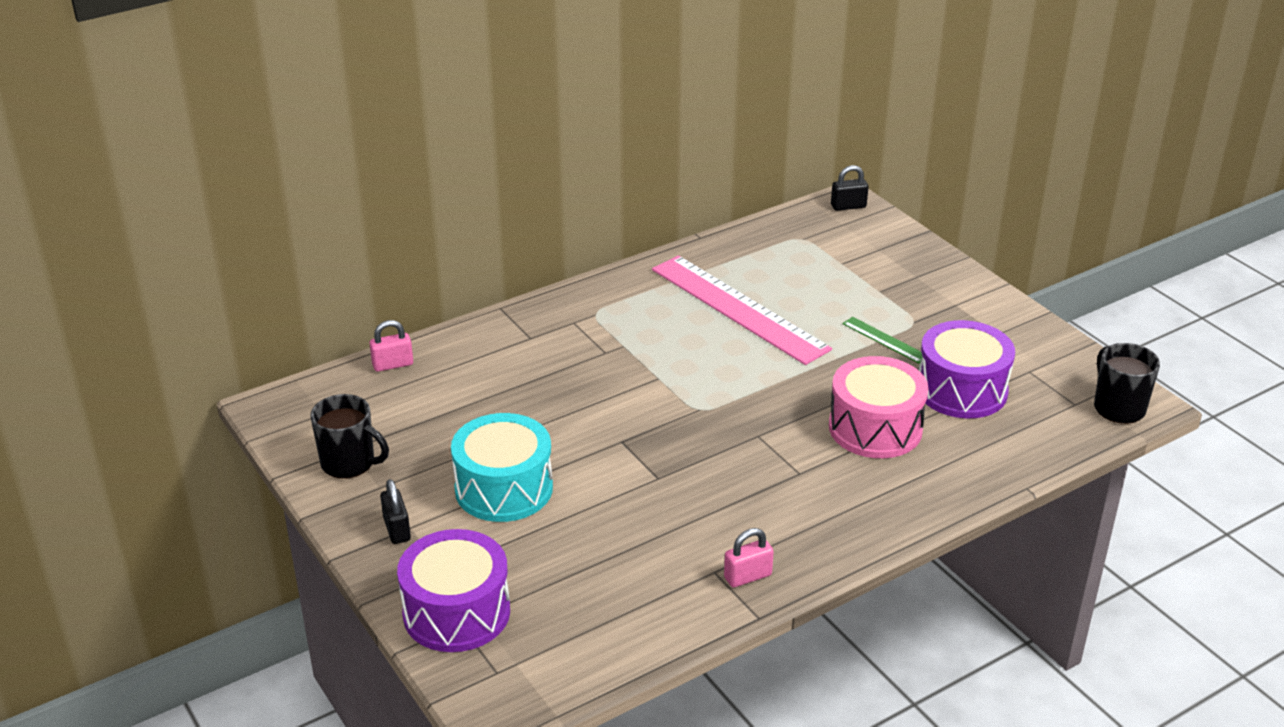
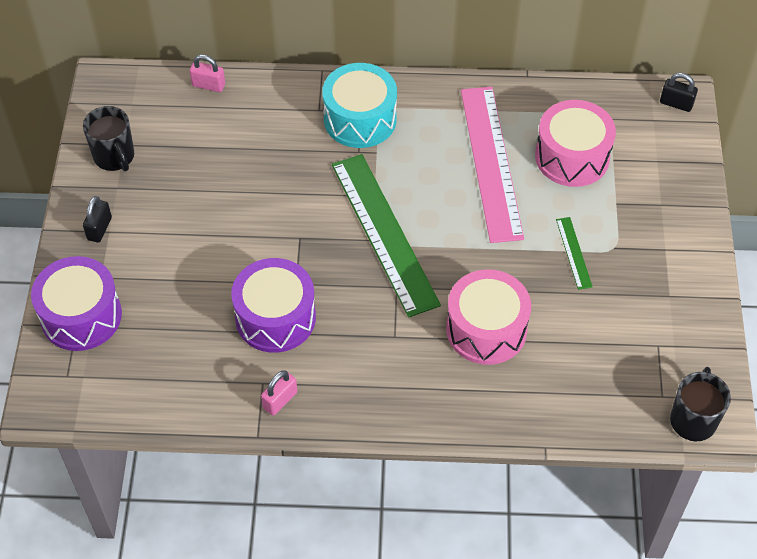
camera: 35 degrees right, 20 degrees up
(504, 488) = (190, 234): turquoise drum -> turquoise drum (360, 119)
(700, 401) = (384, 233): none -> green ruler
(747, 576) = (280, 400): pink padlock -> pink padlock turned 60 degrees counterclockwise
(804, 275) = (572, 157): none -> pink drum
(961, 390) = (586, 332): purple drum -> purple drum (275, 317)

